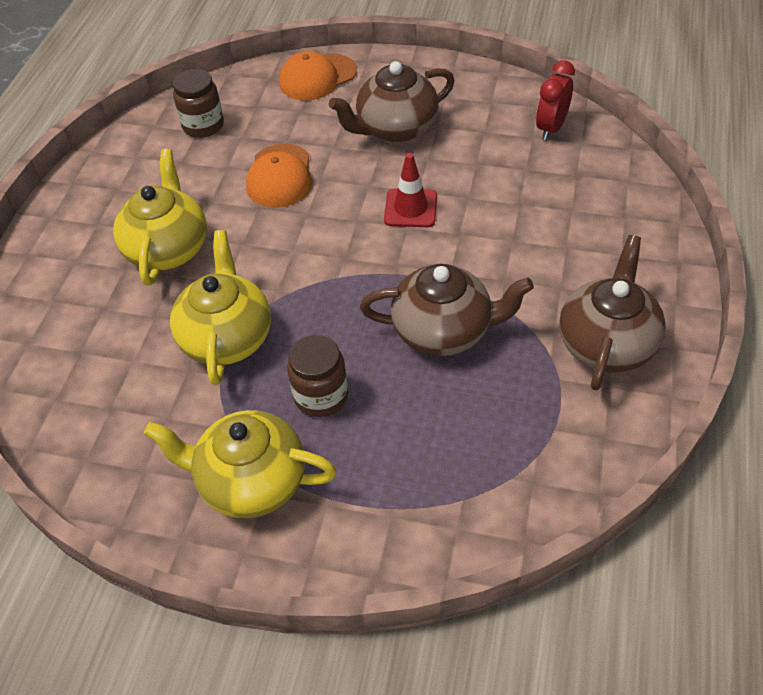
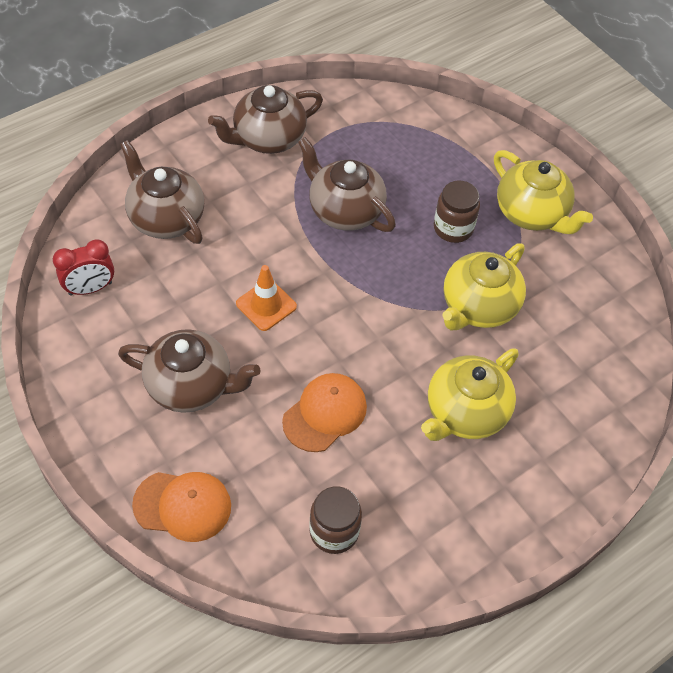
camera: 145 degrees left, 5 degrees up
(410, 208) = (266, 305): red traffic cone -> orange traffic cone
(579, 208) = (165, 218): none -> brown teapot

